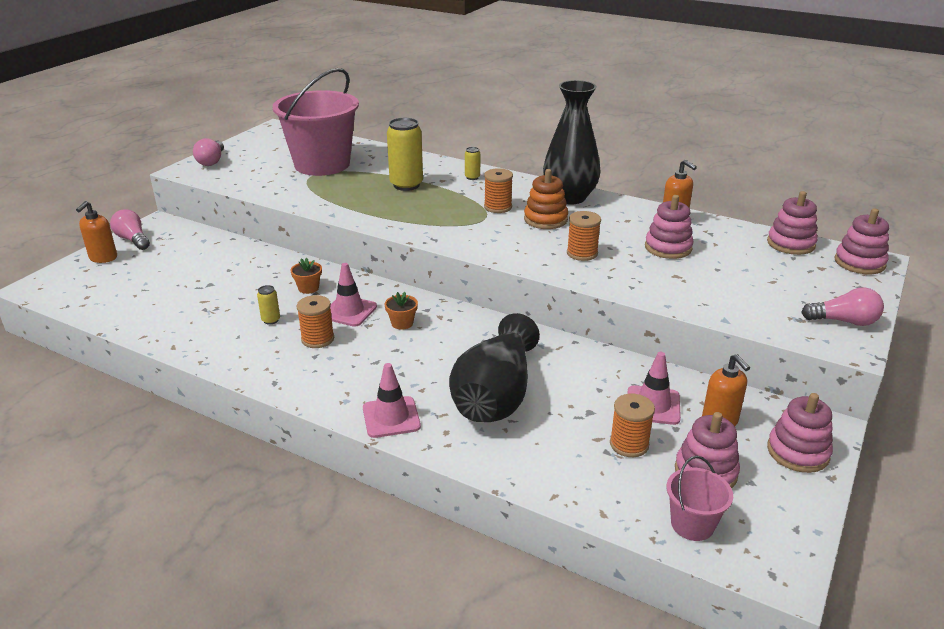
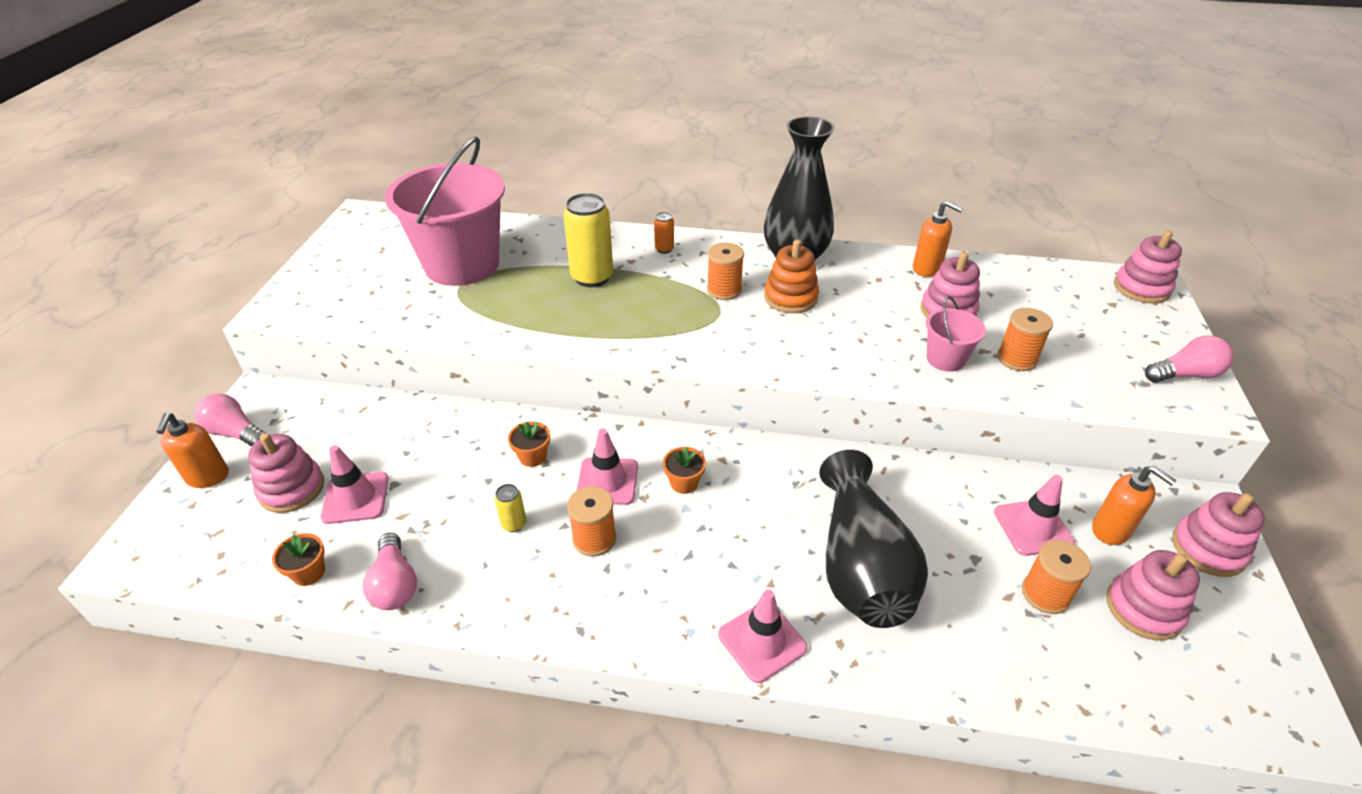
camera: 20 degrees left, 10 degrees up
(130, 316) = (309, 572): none -> orange flower pot
(182, 286) = (355, 498): none -> pink traffic cone
(212, 161) = (303, 288): pink light bulb -> pink light bulb (395, 584)
(472, 177) = (664, 249): yellow can -> orange can
(582, 253) = (864, 341): orange spool -> orange spool (1016, 359)
(692, 524) = (1180, 692): pink bucket -> pink bucket (945, 359)
(790, 244) = (1062, 277): pink stacking toy -> pink stacking toy (291, 489)

